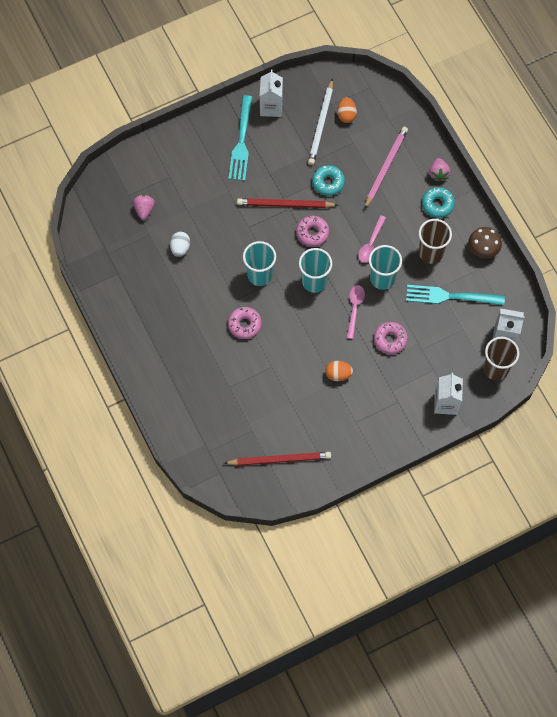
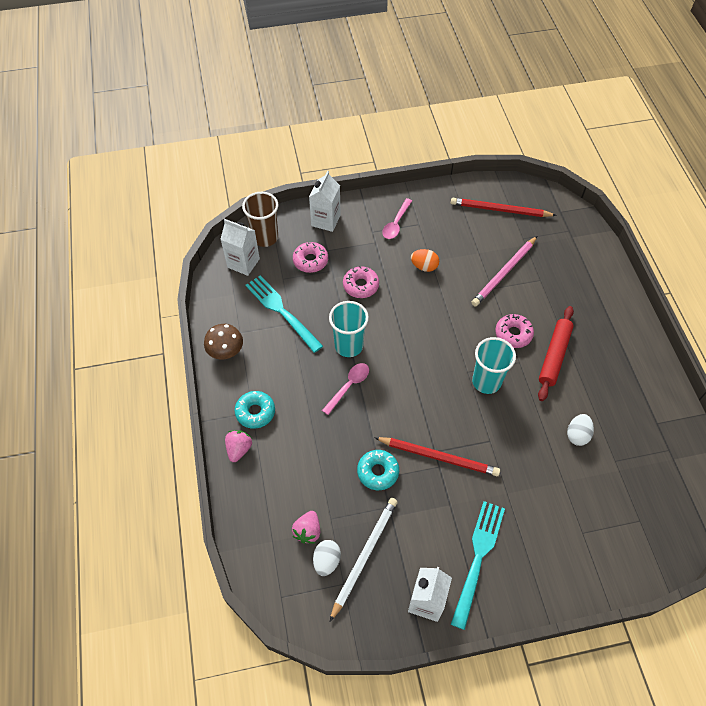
camera: 165 degrees left, 10 degrees down
(144, 209) = (619, 495): pink strawberry -> pink strawberry (308, 531)
(206, 312) = (554, 356): none -> red rolling pin
(312, 233) = (413, 414): pink donut -> pink donut (310, 261)
(314, 282) = (425, 360): turquoise cup -> none
(346, 115) = (326, 561): orange egg -> white egg
(354, 309) = (389, 323): pink spoon -> pink spoon (396, 223)
(385, 167) = (300, 474): pink pencil -> pink pencil (504, 273)
(431, 253) = (285, 360): brown cup -> none
(450, 296) = (282, 311): turquoise fork -> turquoise fork turned 150 degrees counterclockwise

